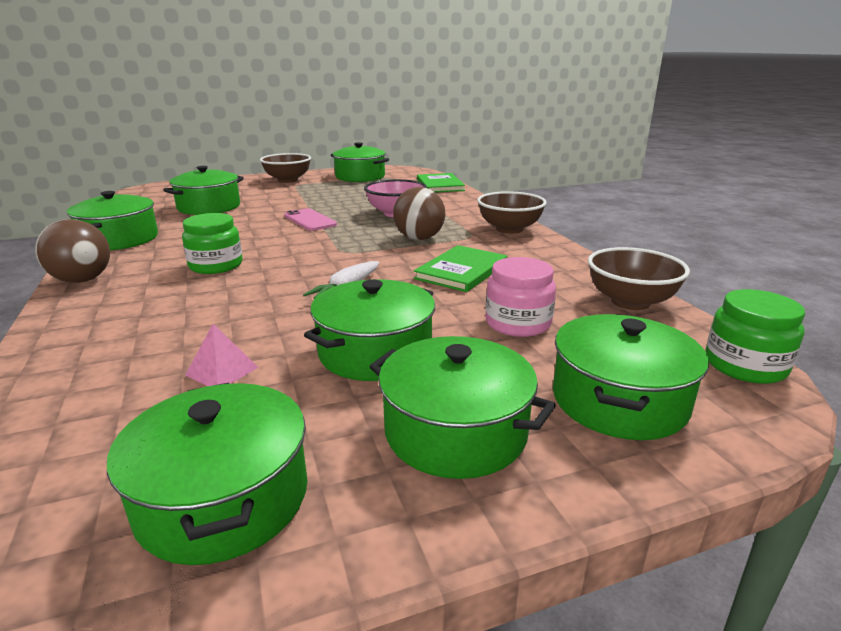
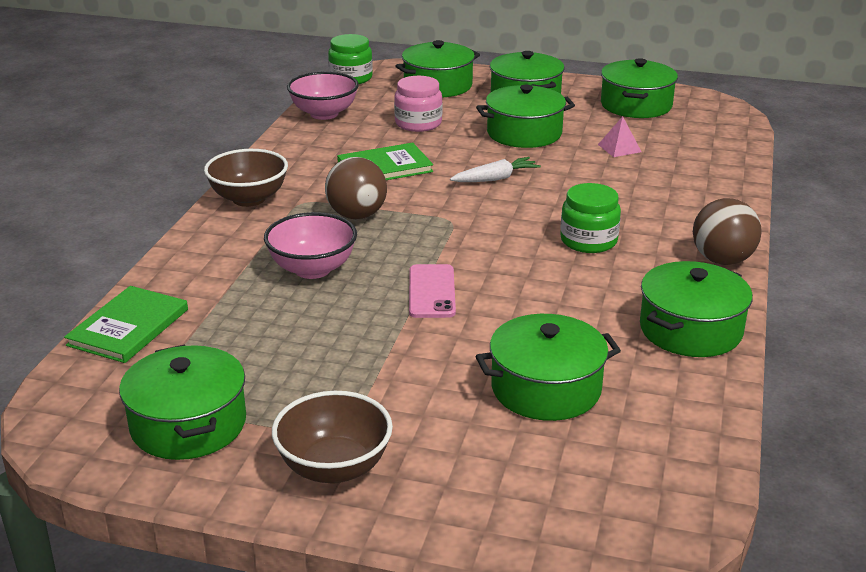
camera: 145 degrees left, 5 degrees up
(630, 302) = (324, 114): brown bowl -> pink bowl

